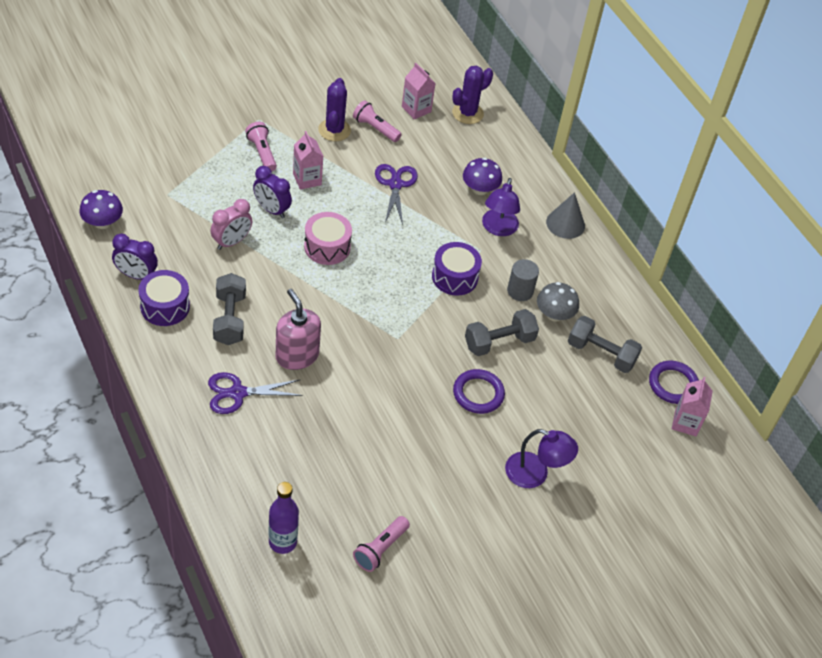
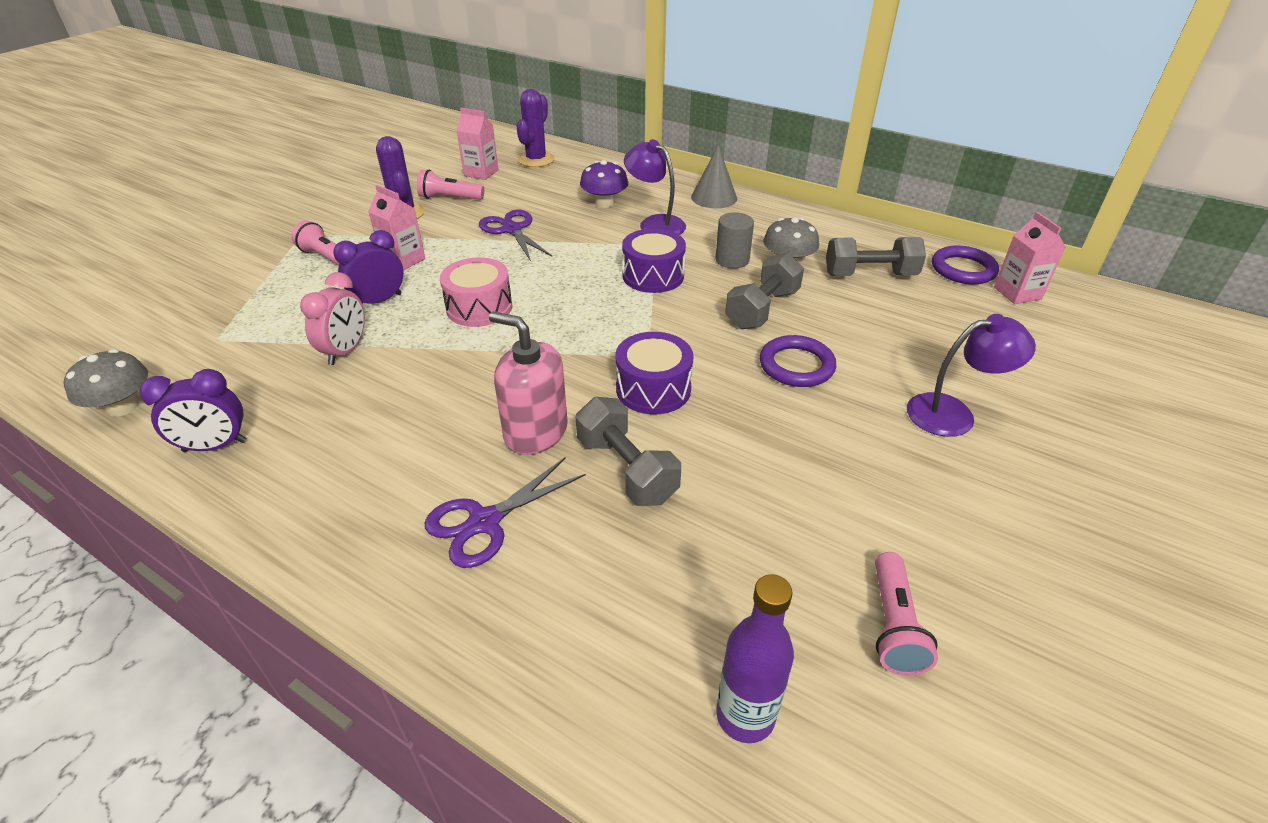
camera: 25 degrees left, 10 degrees down
(102, 222) = (123, 407): purple mushroom -> grey mushroom
(165, 306) = (287, 464): purple drum -> purple drum (653, 389)
(229, 319) = (403, 434): grey dumbbell -> grey dumbbell (626, 470)
(272, 210) = (379, 301): purple clock -> purple clock turned 135 degrees clockwise
(498, 229) = (655, 223): purple lamp -> purple lamp turned 150 degrees clockwise

